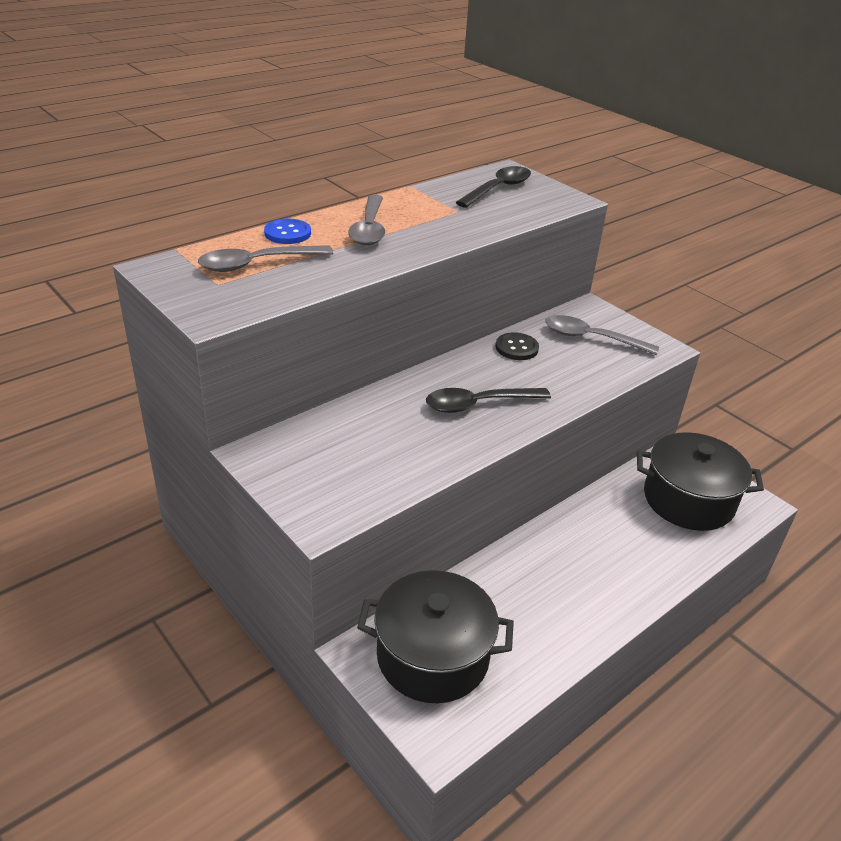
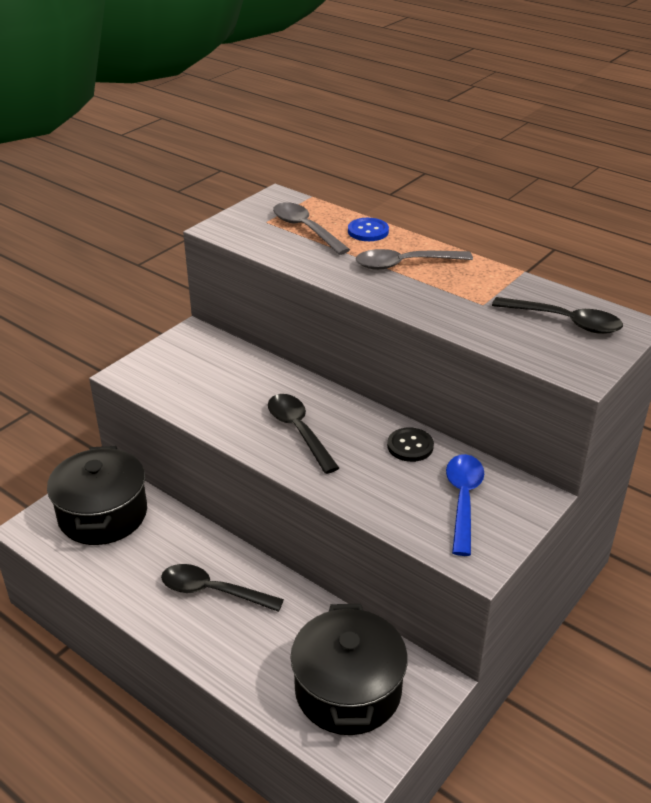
camera: 80 degrees right, 0 degrees up
(570, 570) = (212, 591): none -> black spoon
(591, 338) = (463, 500): grey spoon -> blue spoon

